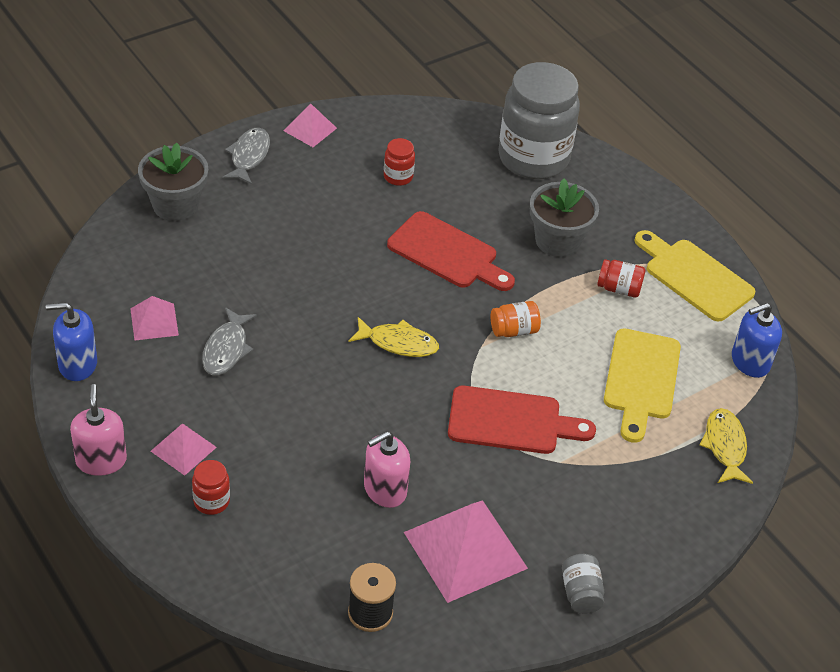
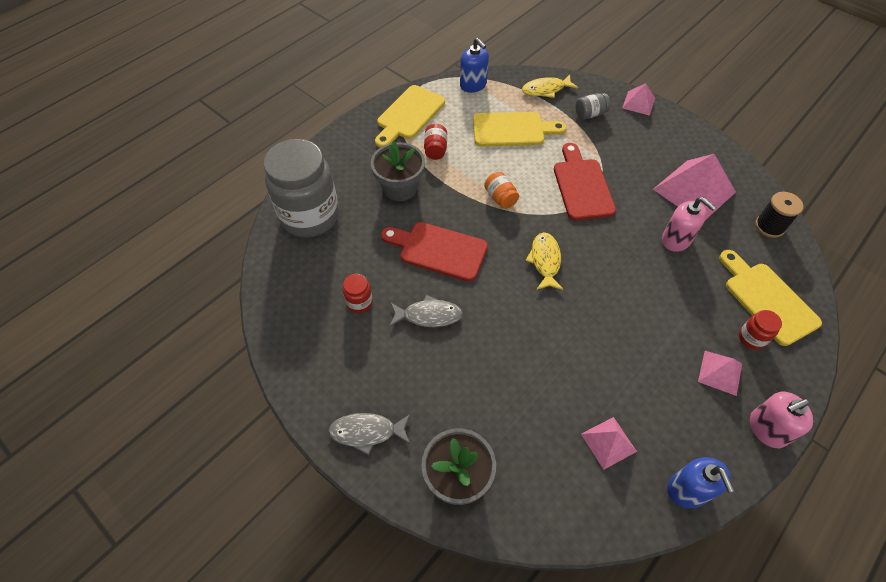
camera: 100 degrees left, 10 degrees up
(226, 349) = (609, 374): grey fish -> grey fish (428, 315)
(256, 546) = (767, 299): none -> yellow cutting board
(310, 129) = (313, 389): pink pyramid -> pink pyramid (638, 103)
(447, 253) = (439, 250): red cutting board -> red cutting board turned 90 degrees counterclockwise
(580, 593) = (687, 136): grey jar -> grey jar (590, 114)

